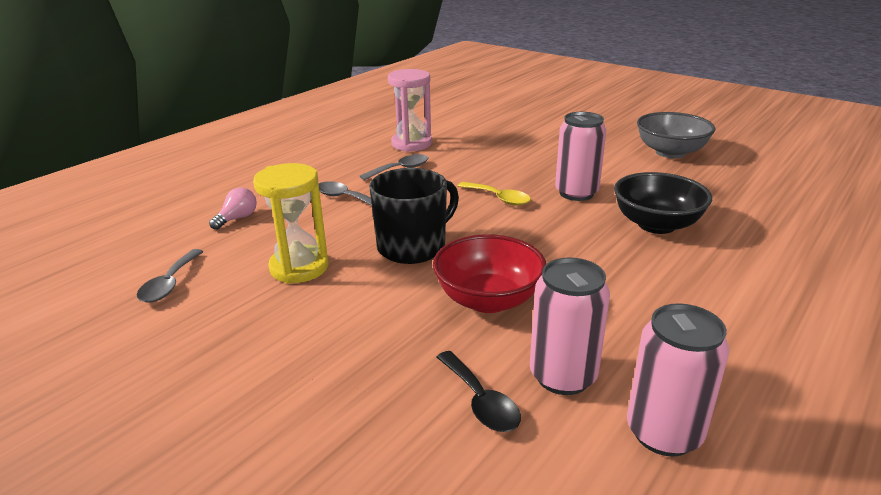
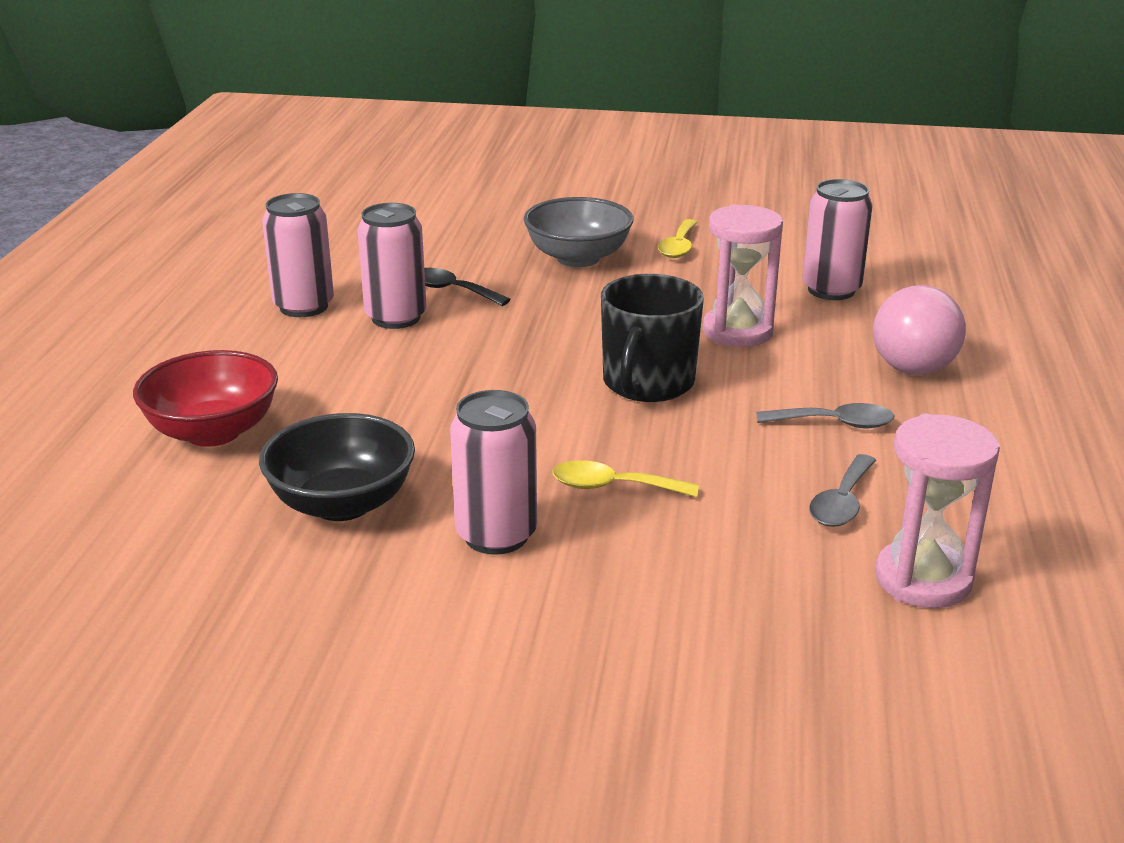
camera: 150 degrees right, 0 degrees up
(170, 284) = (831, 290): grey spoon -> pink can
(182, 389) = (678, 246): none -> yellow spoon
(237, 218) = (910, 359): pink light bulb -> pink light bulb, size x2.01
(299, 267) = (737, 332): yellow hourglass -> pink hourglass
(488, 300) = (506, 353): red bowl -> red bowl (213, 432)
(670, 152) = (344, 737): grey bowl -> grey bowl (578, 258)

